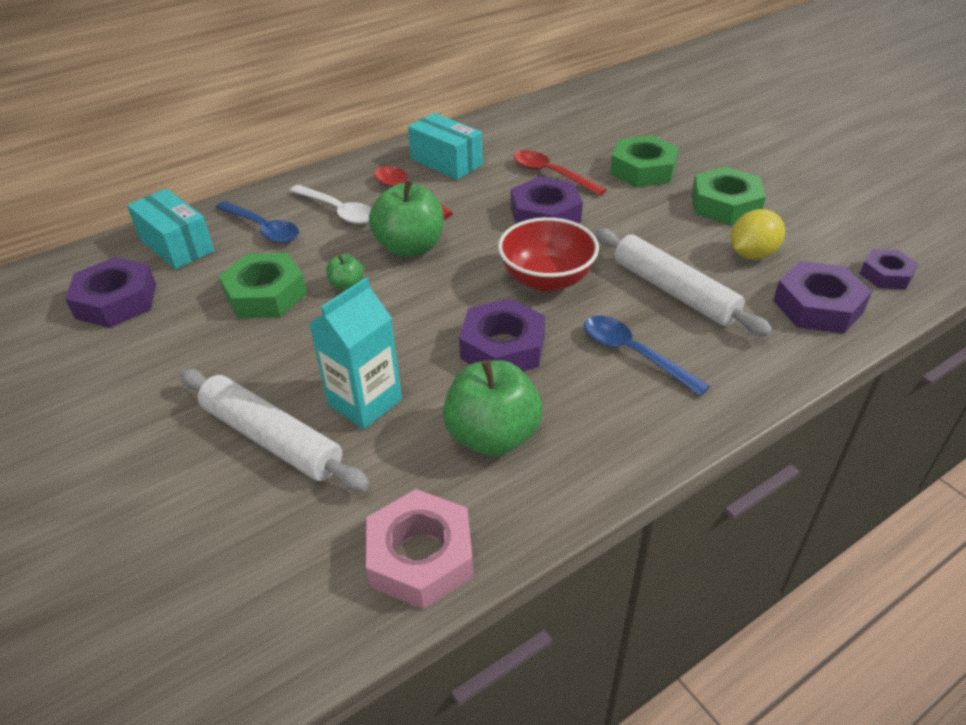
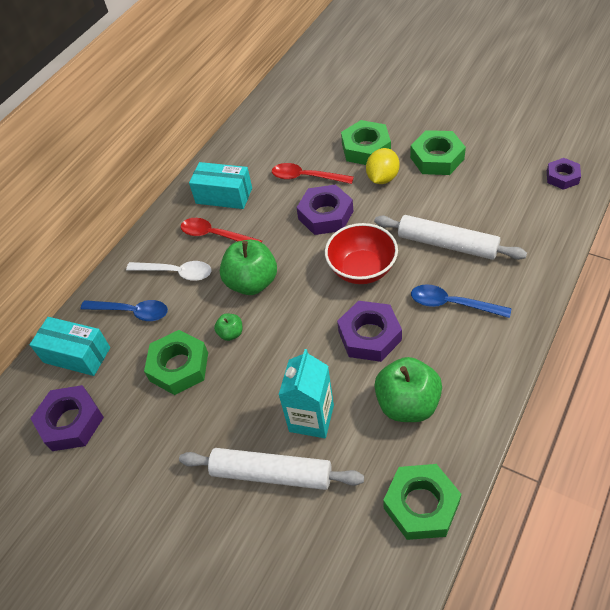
camera: 20 degrees left, 10 degrees up
(420, 556) = (421, 505): pink nut -> green nut
(752, 254) = (476, 194): yellow lemon -> yellow lemon (382, 178)
(818, 306) = (537, 219): purple nut -> none

